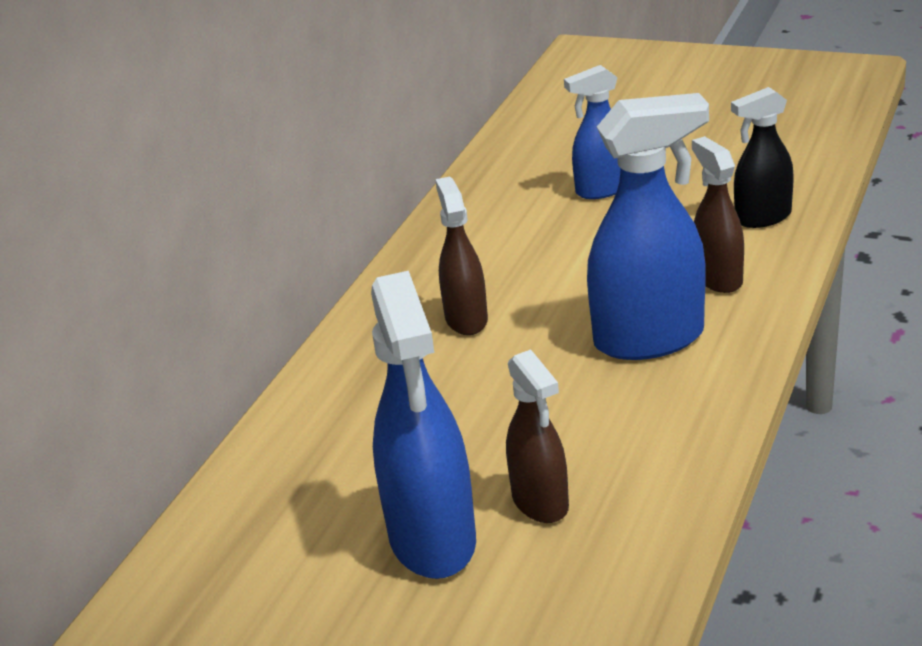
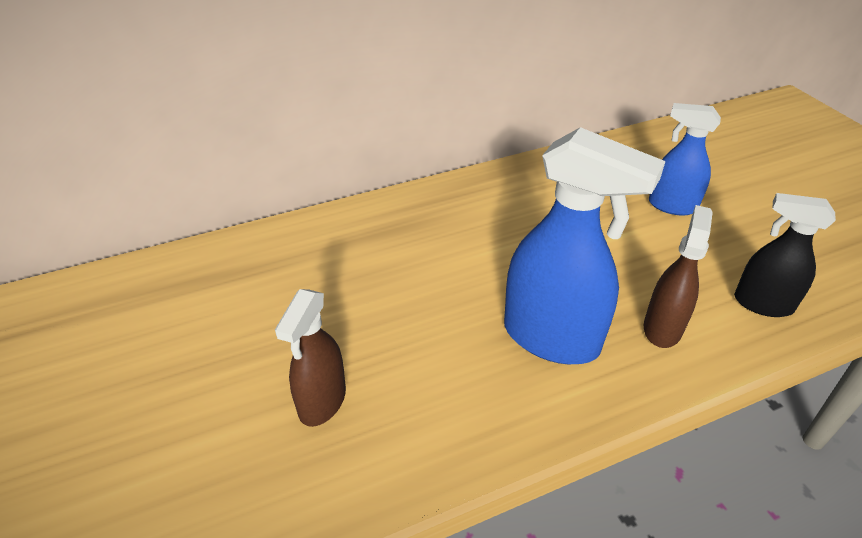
camera: 40 degrees right, 10 degrees up
(433, 540) = (239, 372): blue spray bottle -> none
(466, 319) = (467, 237): brown spray bottle -> none

